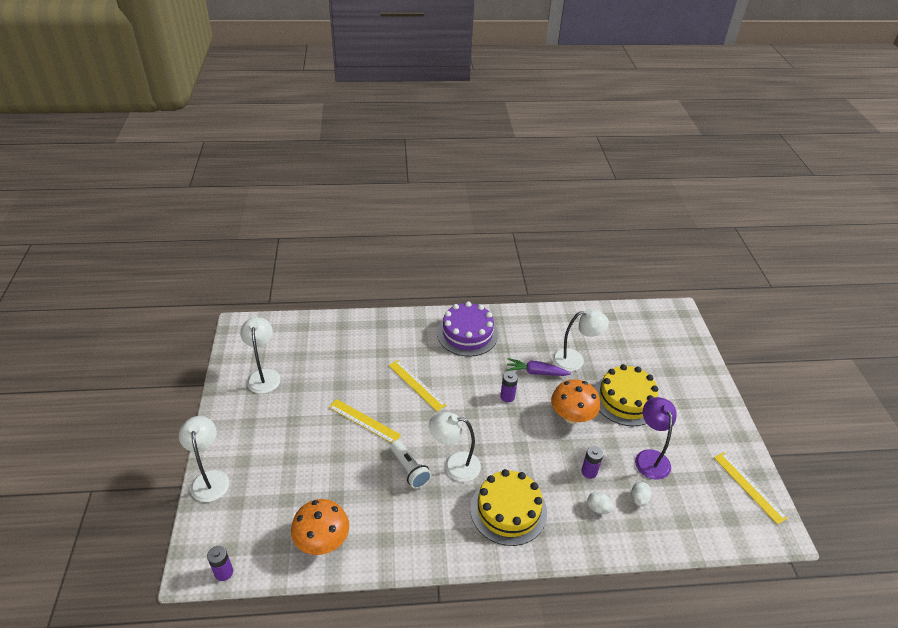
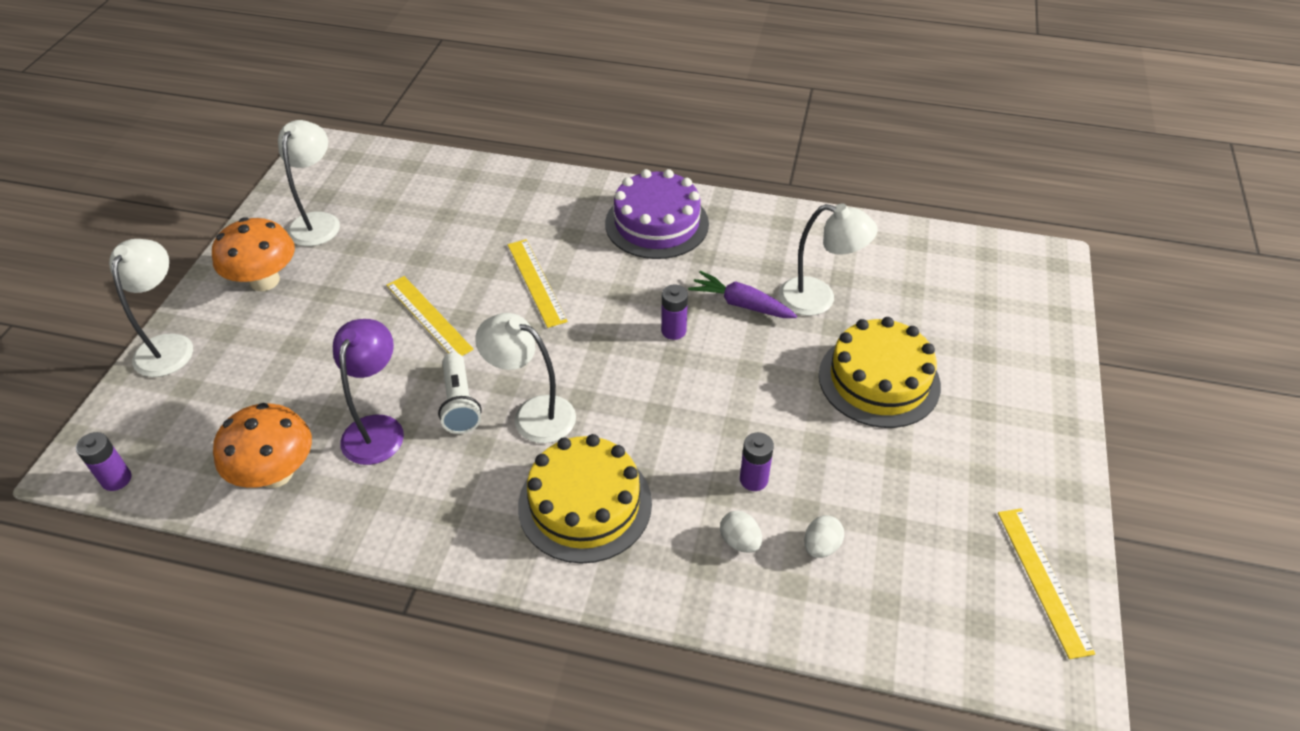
camera: 20 degrees right, 5 degrees up
(572, 416) = (768, 385): orange mushroom -> orange mushroom (264, 281)
(650, 457) = (875, 484): purple lamp -> purple lamp (377, 428)

